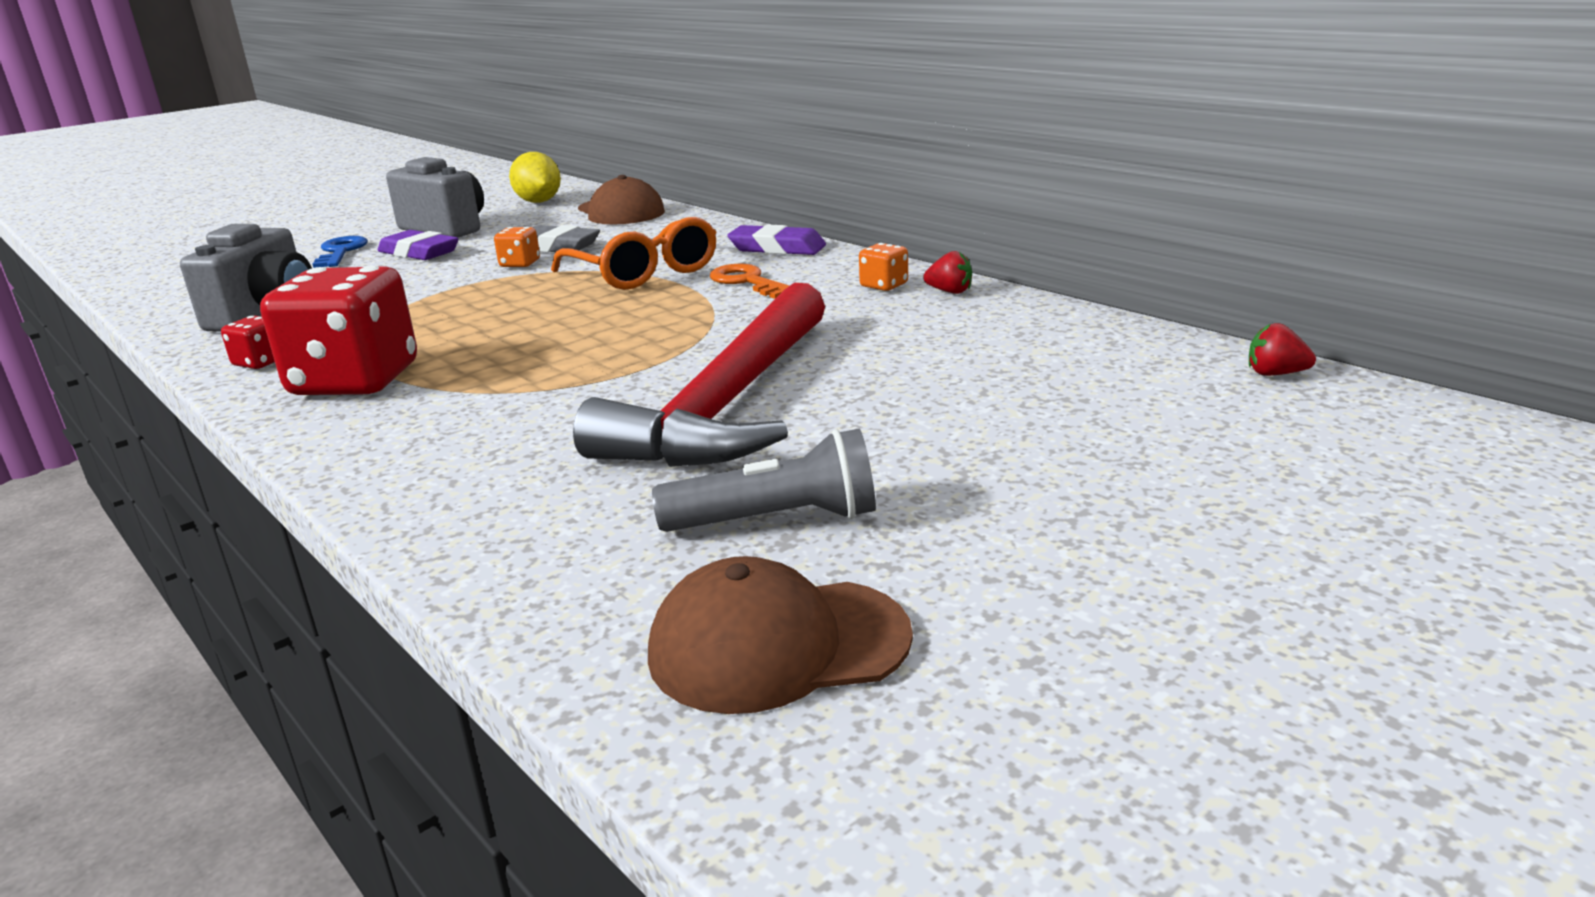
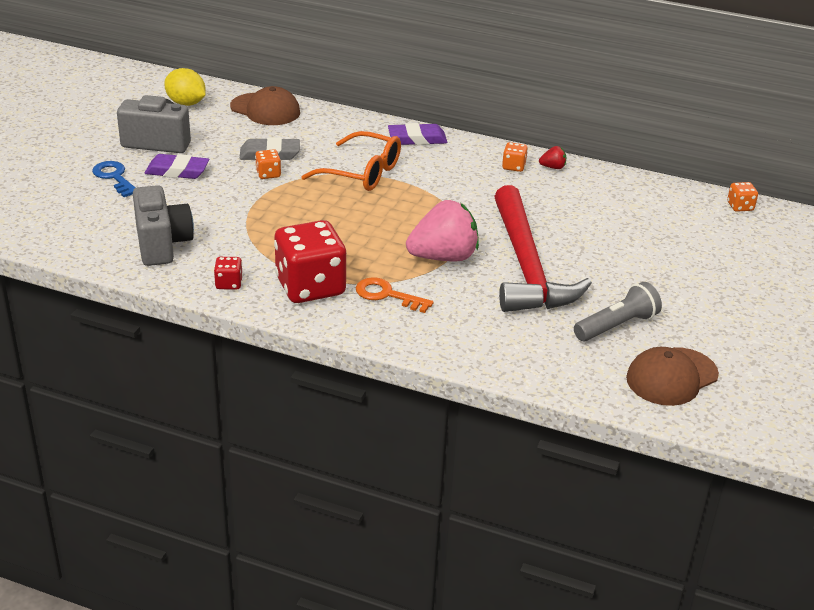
camera: 30 degrees left, 10 degrees up
(608, 373) = (443, 257): none -> pink strawberry
(748, 282) = (435, 173): orange key -> orange key (387, 295)
(1275, 374) = (740, 206): red strawberry -> orange dice

